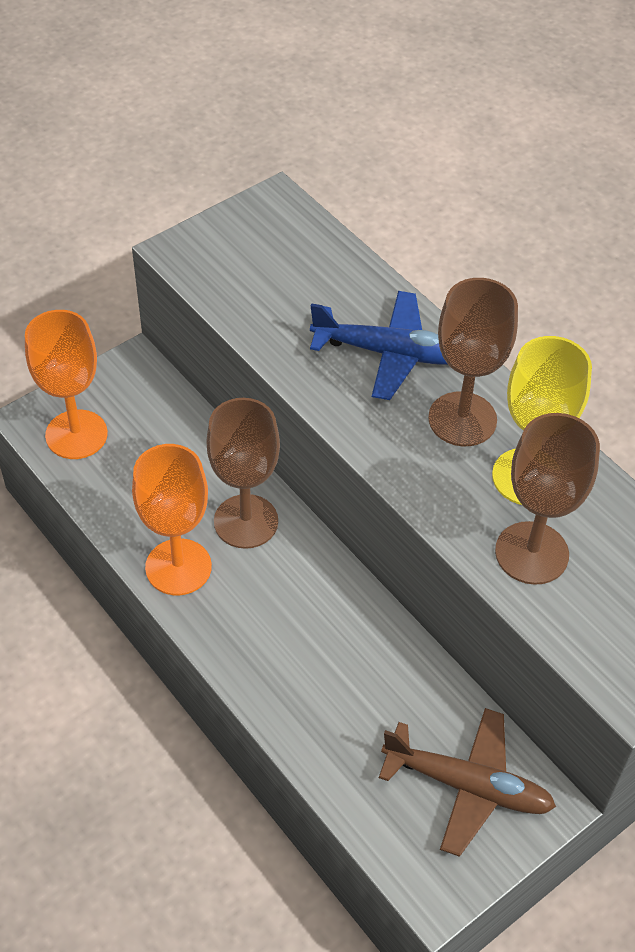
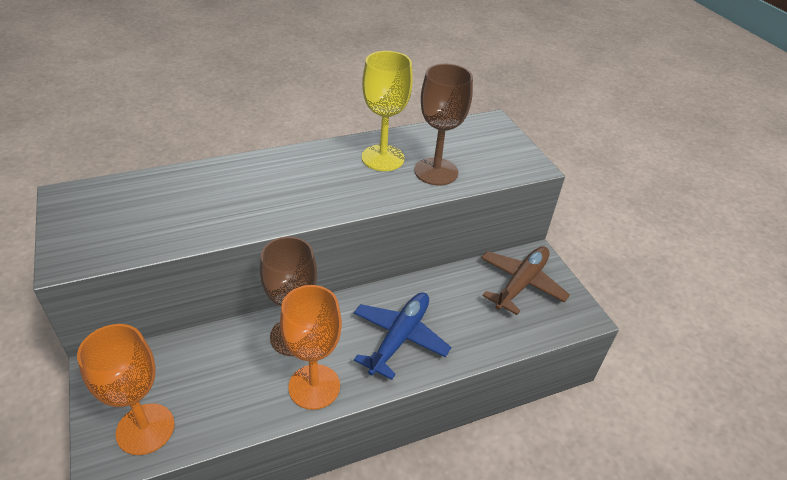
camera: 75 degrees left, 10 degrees down
(389, 353) = (255, 182): blue plane -> blue plane (399, 338)
(462, 419) = (327, 169): brown goblet -> none

